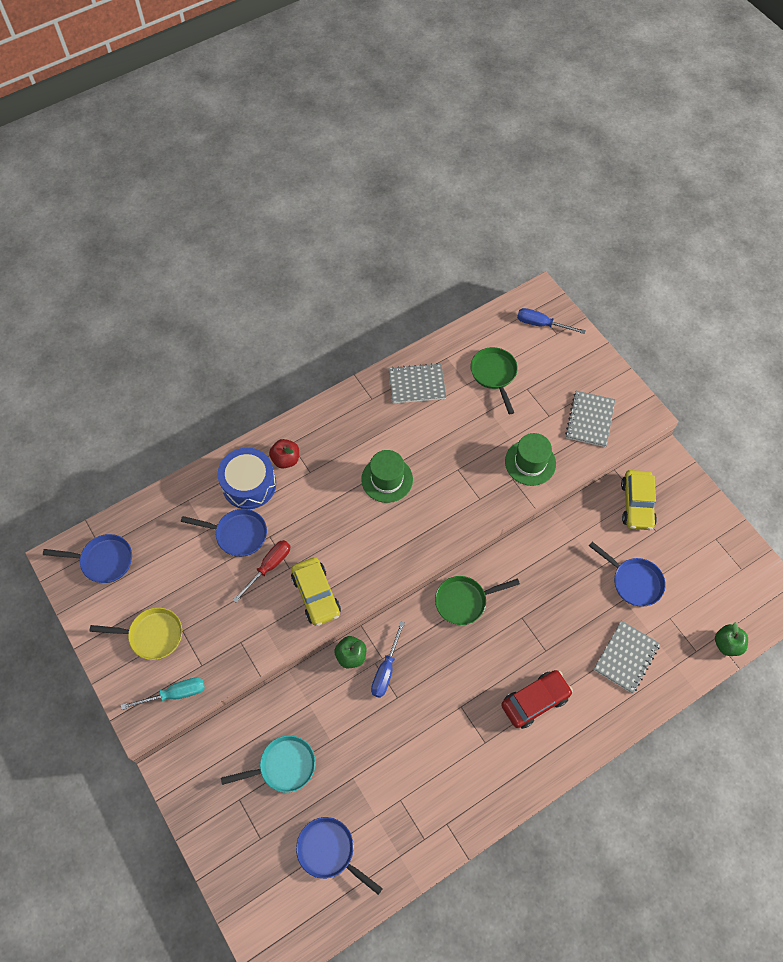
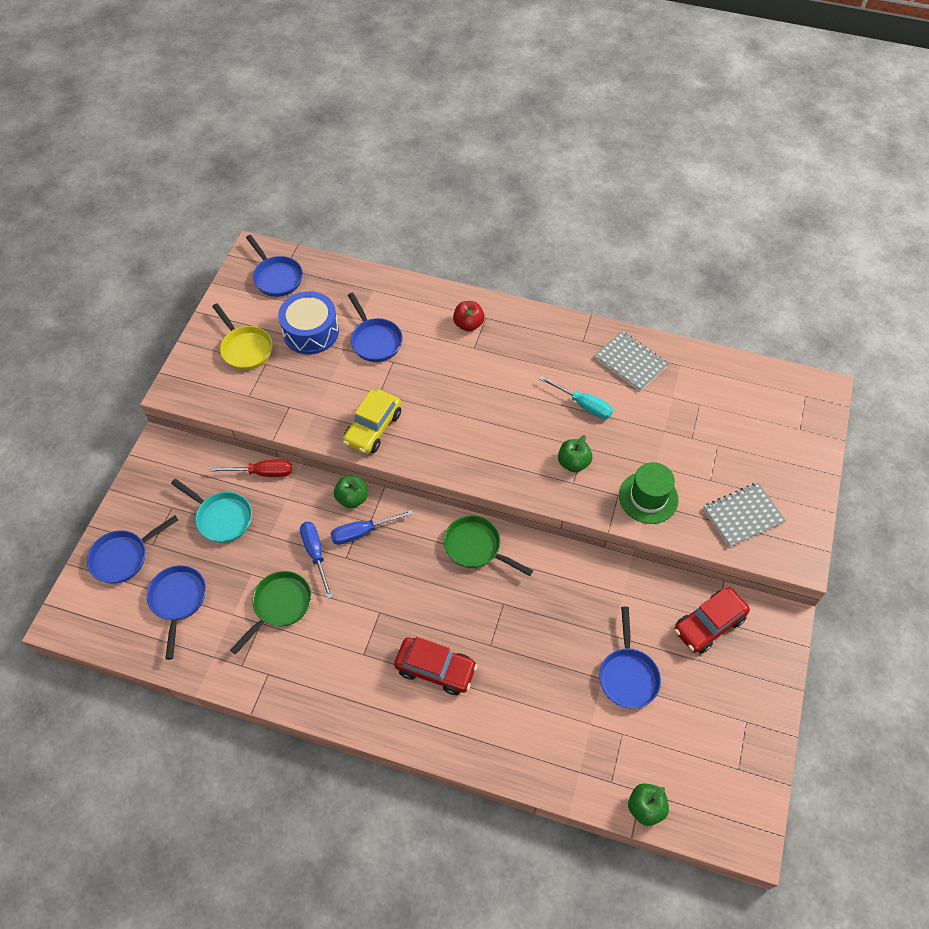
camera: 50 degrees right, 5 degrees down
(175, 694) = (212, 396): turquoise screwdriver -> turquoise screwdriver (583, 405)
(249, 484) = (423, 317): blue drum -> blue drum (311, 332)
(252, 870) = (123, 557): none -> blue pan
(269, 567) = (367, 380): red screwdriver -> red screwdriver (262, 472)
(387, 479) = (521, 403): green hat -> none
(464, 486) = (573, 463): none -> green apple
(494, 374) = (703, 410): green pan -> green pan (280, 605)
(541, 324) = (795, 411): blue screwdriver -> blue screwdriver (315, 554)
(626, 657) = (546, 720): grey notebook -> none
(637, 504) = (708, 624): yellow car -> red car

